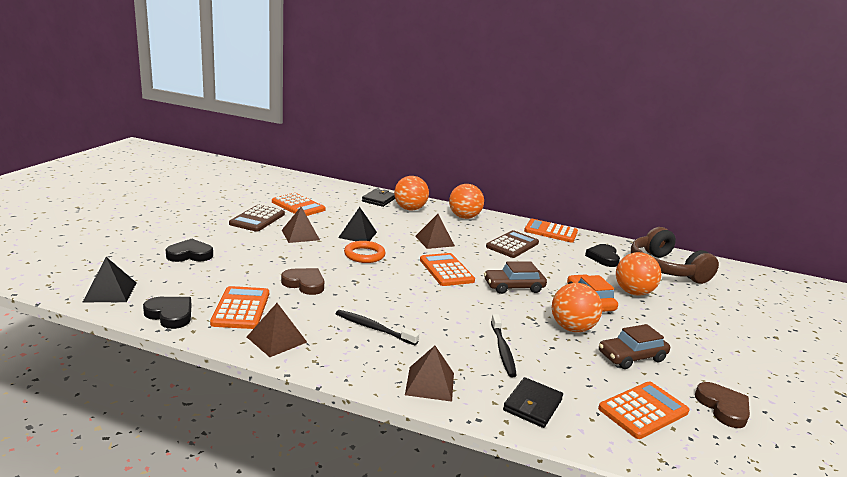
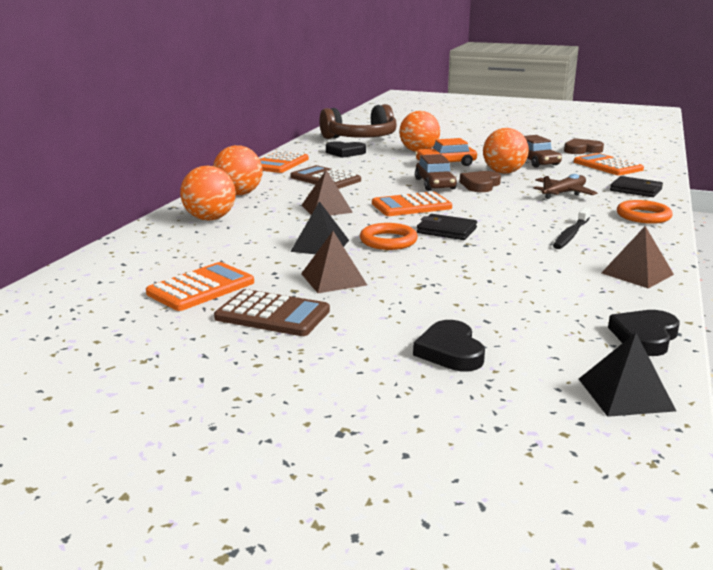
camera: 85 degrees left, 0 degrees up
(241, 308) = (588, 297): orange calculator -> none
(304, 284) = (495, 268): brown heart -> brown heart (480, 185)
(379, 200) = (169, 235): black wallet -> black wallet (446, 230)
(430, 383) = (643, 216): brown pyramid -> orange ring
(502, 350) = (563, 193): black toothbrush -> brown plane

